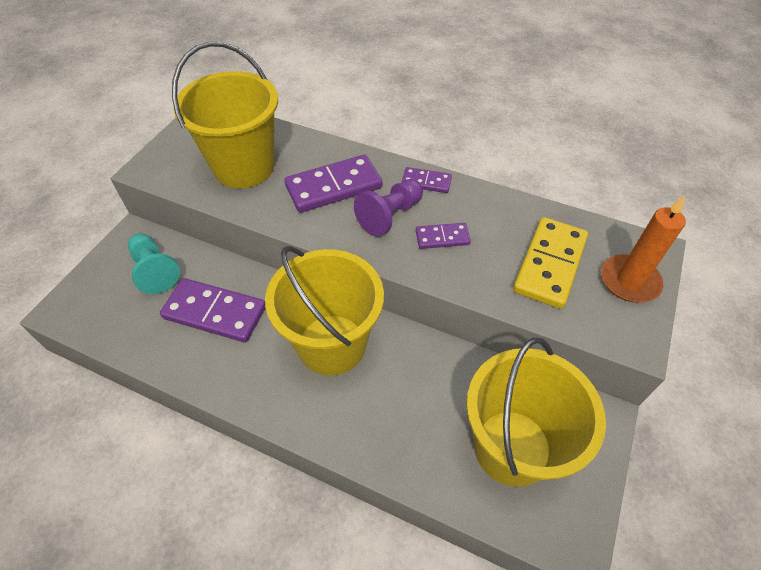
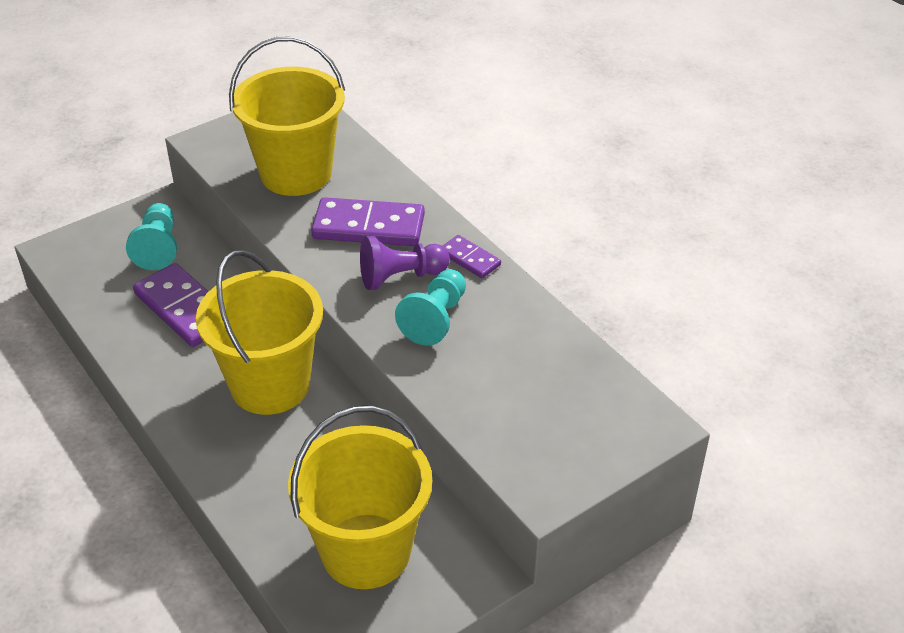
camera: 30 degrees right, 10 degrees down
(442, 238) = (435, 319): purple domino -> turquoise pawn
(549, 264) = (524, 390): yellow domino -> none
(629, 281) = (595, 442): orange candle -> none

